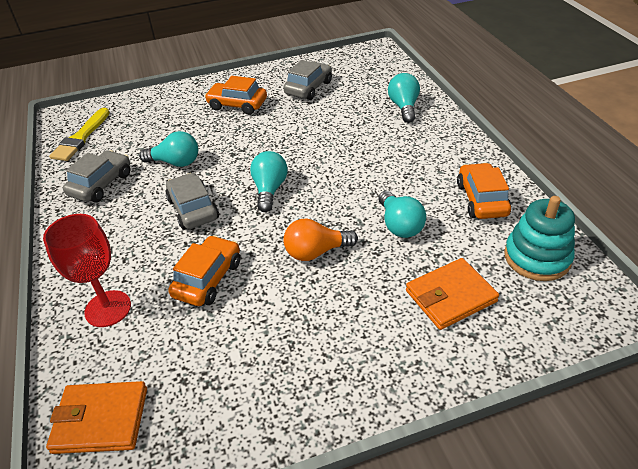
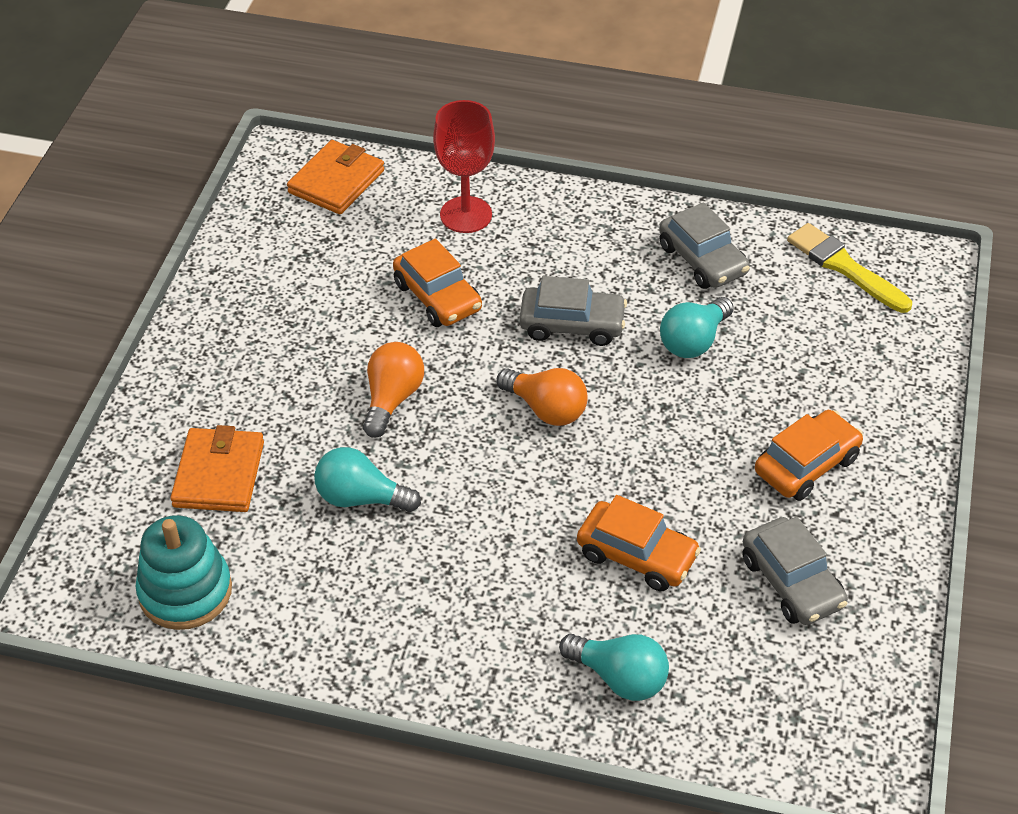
camera: 120 degrees right, 5 degrees up
(269, 190) = (546, 409): turquoise light bulb -> orange light bulb
(482, 199) = (322, 614): orange car -> orange car (636, 555)

